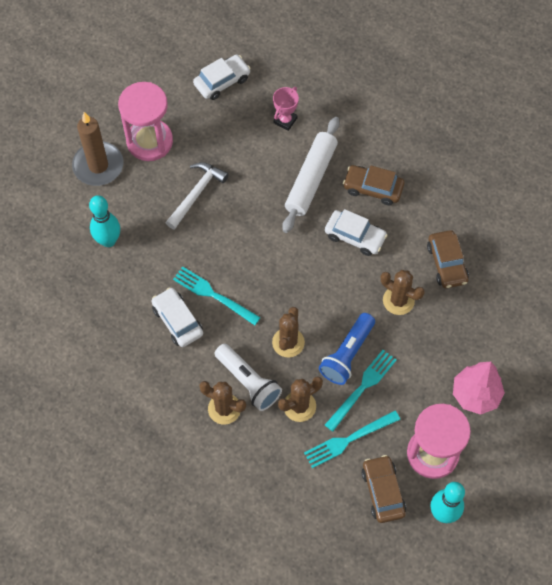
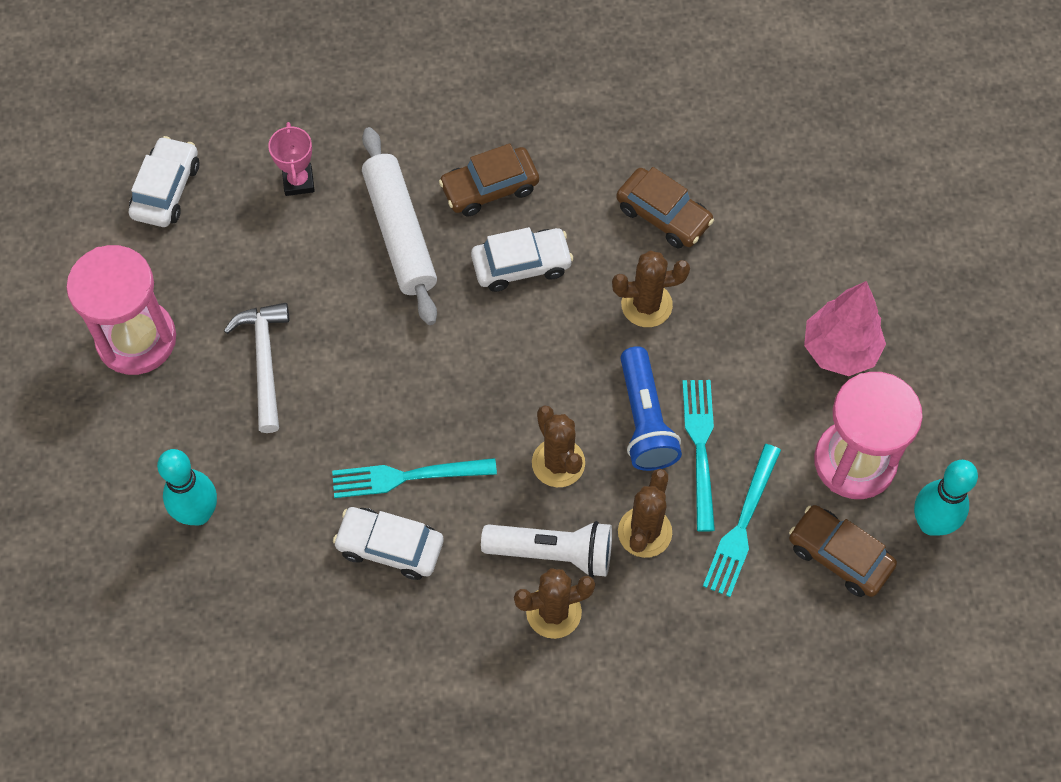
camera: 40 degrees left, 0 degrees up
(98, 166) = (92, 424): brown candle -> none

